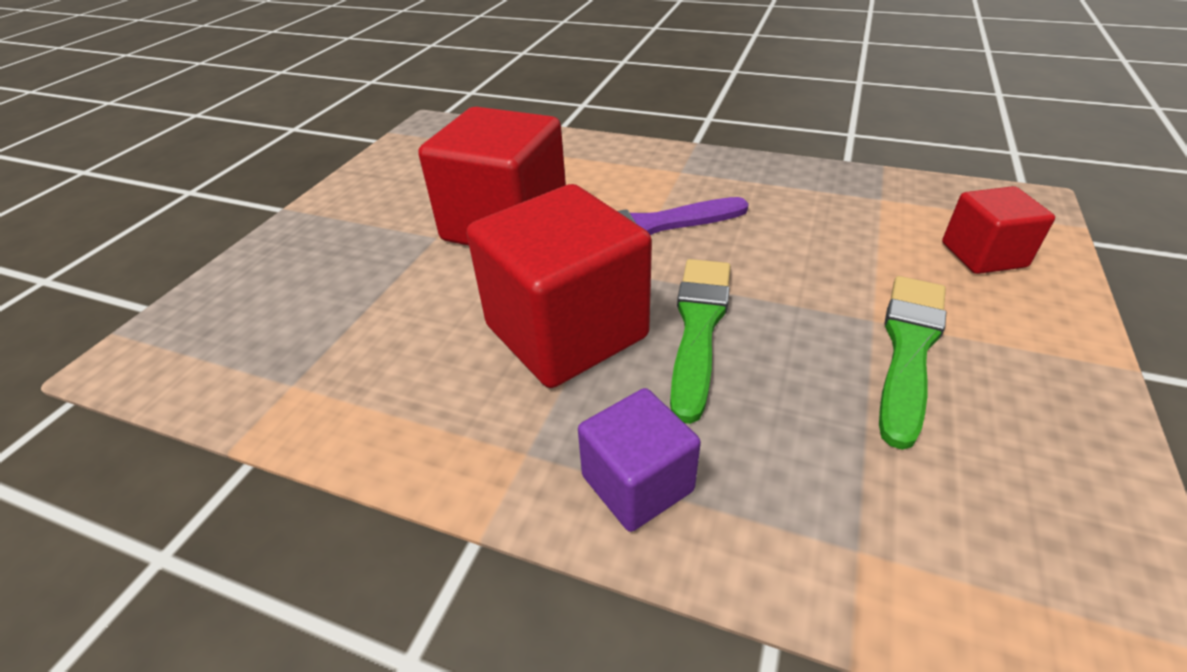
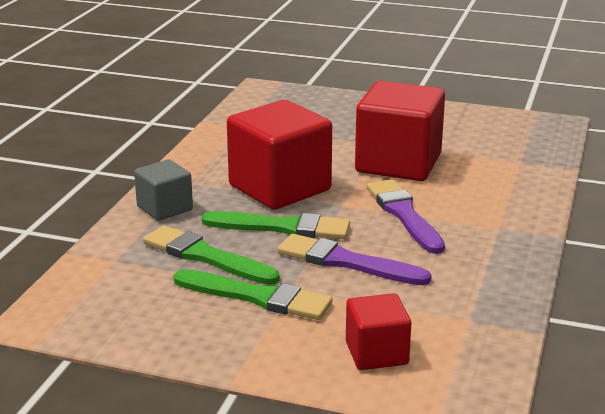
camera: 85 degrees right, 15 degrees down
(637, 483) = (165, 208): purple cube -> grey cube
(785, 271) = (346, 262): none -> purple brush
(809, 411) = (206, 256): none -> green brush

